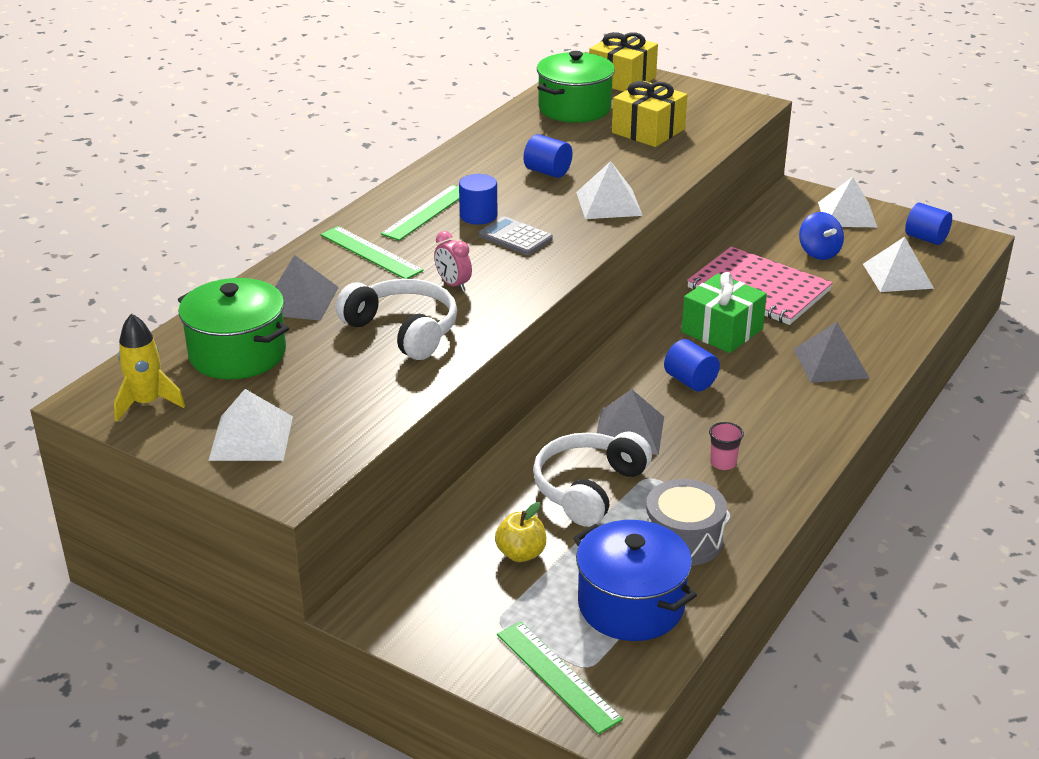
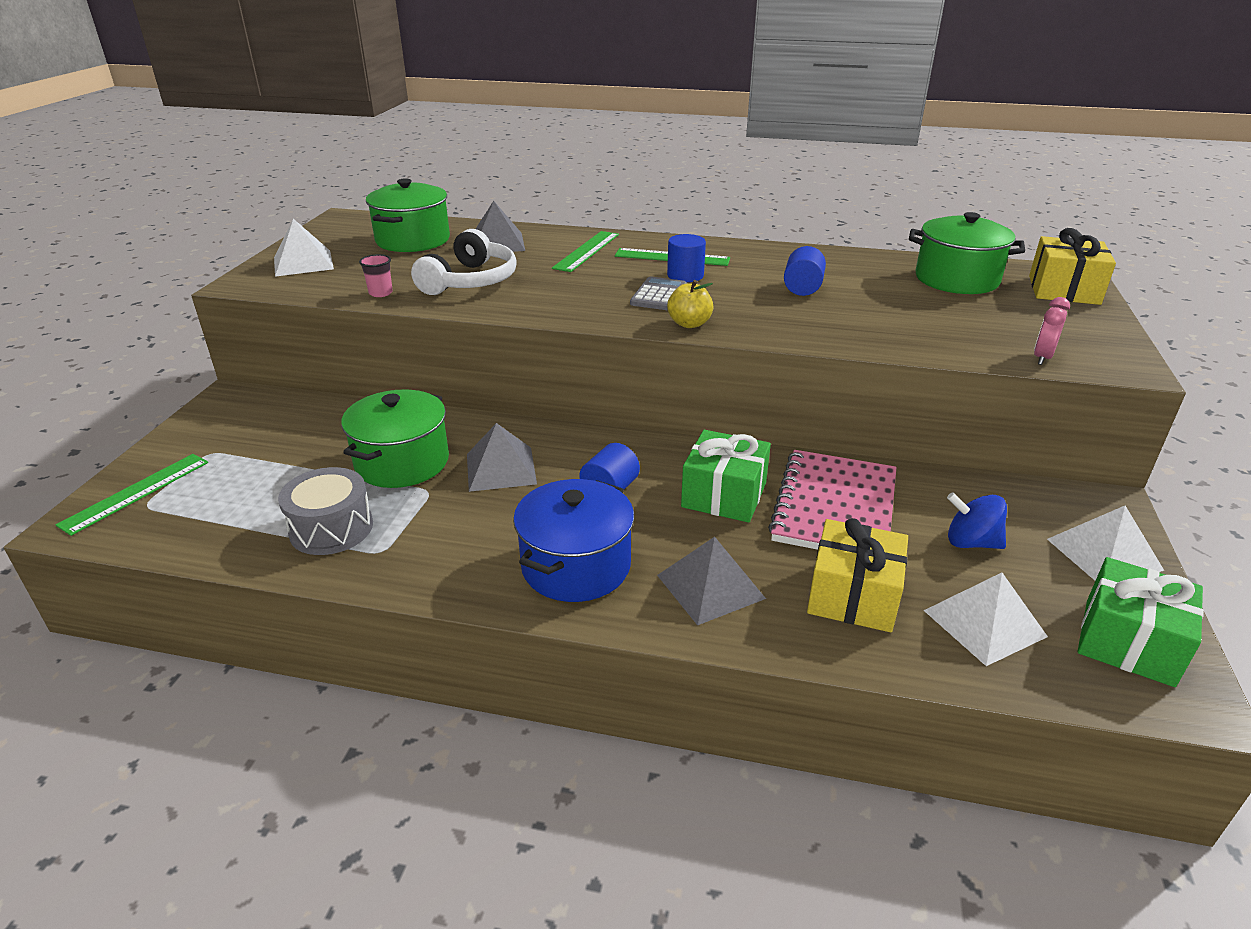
camera: 70 degrees right, 0 degrees up
(147, 403) = (342, 230): yellow rocket -> none
(453, 284) = (555, 286): pink clock -> pink clock (1042, 357)
(521, 554) = (301, 446): yellow apple -> yellow apple (689, 324)
(588, 488) = (402, 462): white headphones -> green pot
(609, 203) = (768, 324): white pyramid -> none
(631, 605) = (229, 514): blue pot -> blue pot (576, 566)
(648, 131) = (959, 319): yellow gift -> yellow gift (853, 595)
(723, 463) = (467, 534): pink cup -> pink cup (380, 293)
(819, 253) = (971, 542): blue spinning top -> blue spinning top turned 60 degrees clockwise
(926, 238) = (1128, 642): blue cylinder -> green gift

